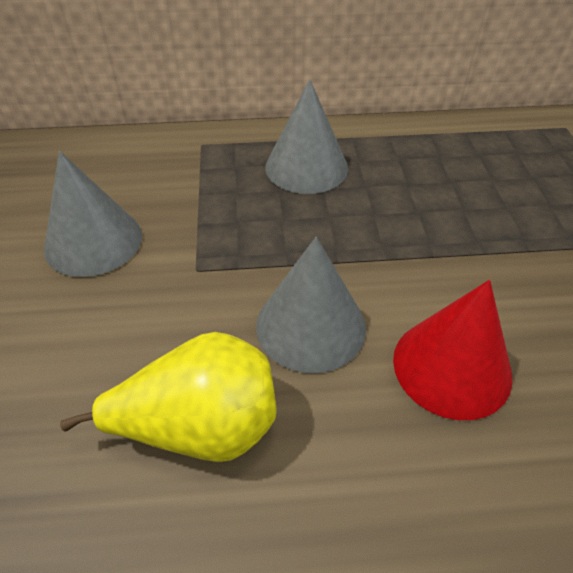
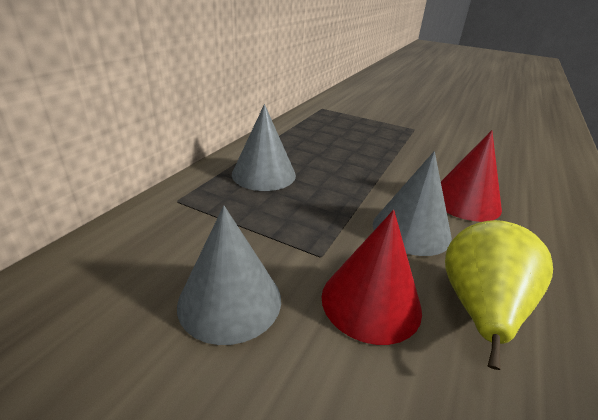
camera: 60 degrees left, 15 degrees down
(151, 330) = (371, 302): none -> red cone

